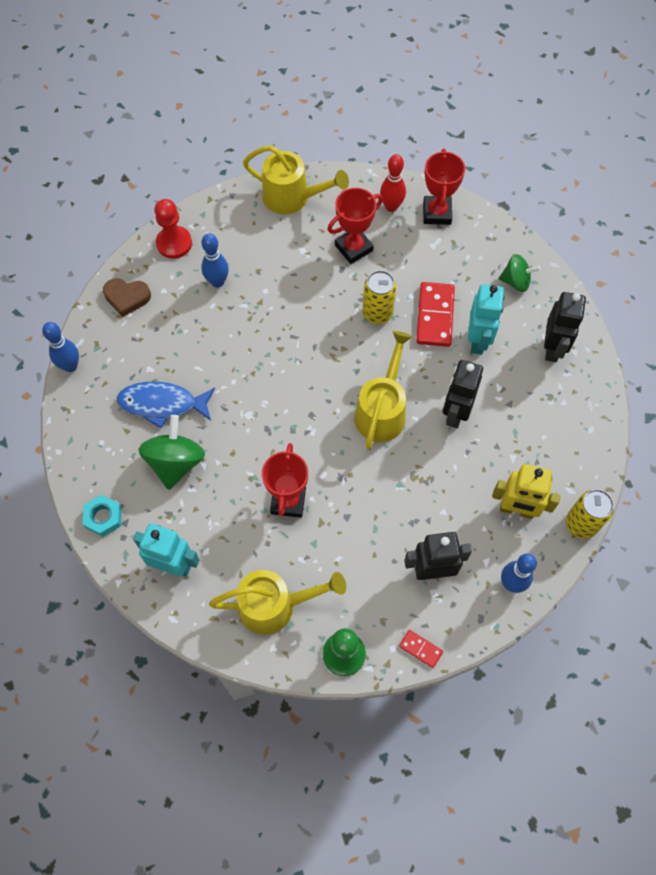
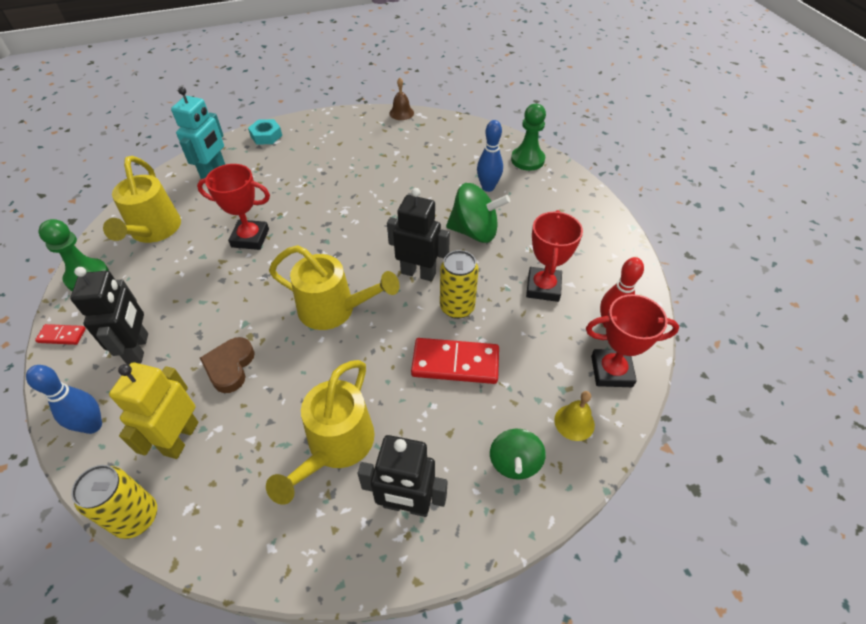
camera: 90 degrees right, 15 degrees down
(70, 366) = (401, 113): blue bowling pin -> brown bell
(127, 297) = (467, 136): brown heart -> brown heart (230, 367)
(162, 404) = (361, 160): blue fish -> none
(174, 243) = (527, 160): red pawn -> green pawn
(175, 462) = (305, 169): green spinning top -> green spinning top (474, 231)
(293, 198) = (600, 238): yellow watering can -> yellow watering can (335, 447)
(353, 248) = (543, 287): red trophy -> red trophy turned 45 degrees clockwise
(420, 649) = (62, 335): red domino -> red domino turned 60 degrees clockwise
(455, 412) = (322, 379): black robot -> black robot (418, 273)
(478, 340) = (420, 409): turquoise robot -> none
(482, 242) = (574, 422): none -> yellow bell

